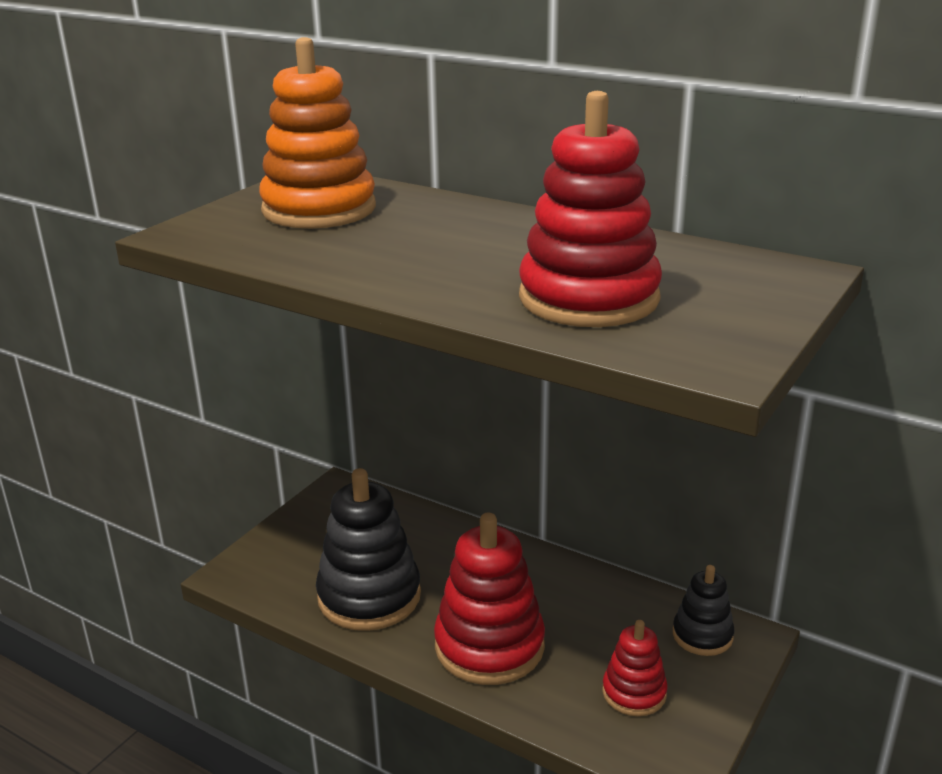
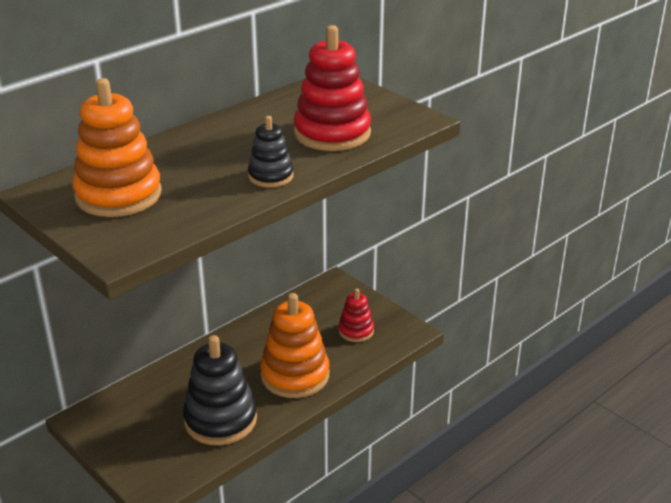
camera: 75 degrees left, 5 degrees up
(489, 646) = (295, 375): red stacking toy -> orange stacking toy
(702, 635) = (325, 297): black stacking toy -> black stacking toy (270, 176)

